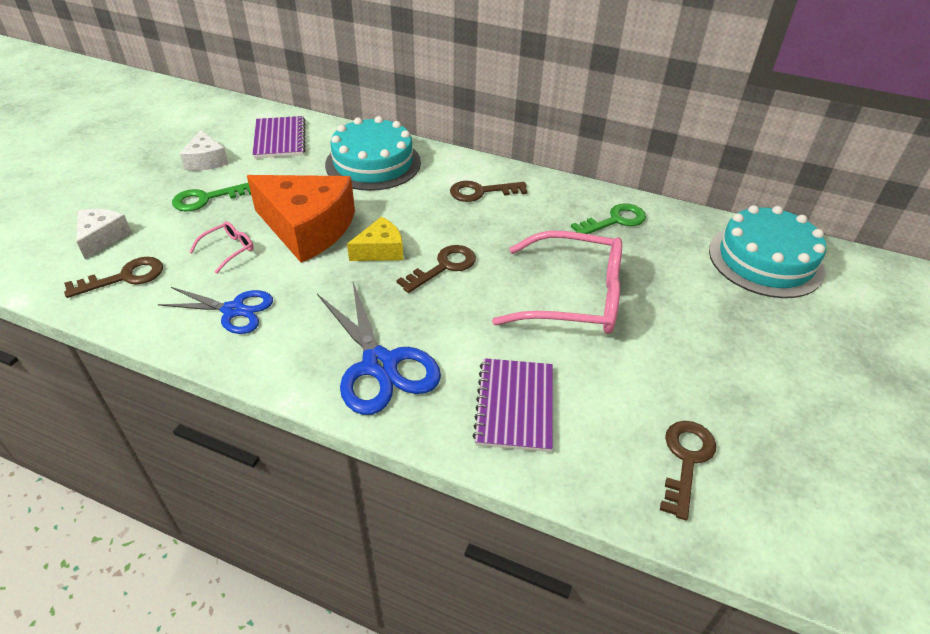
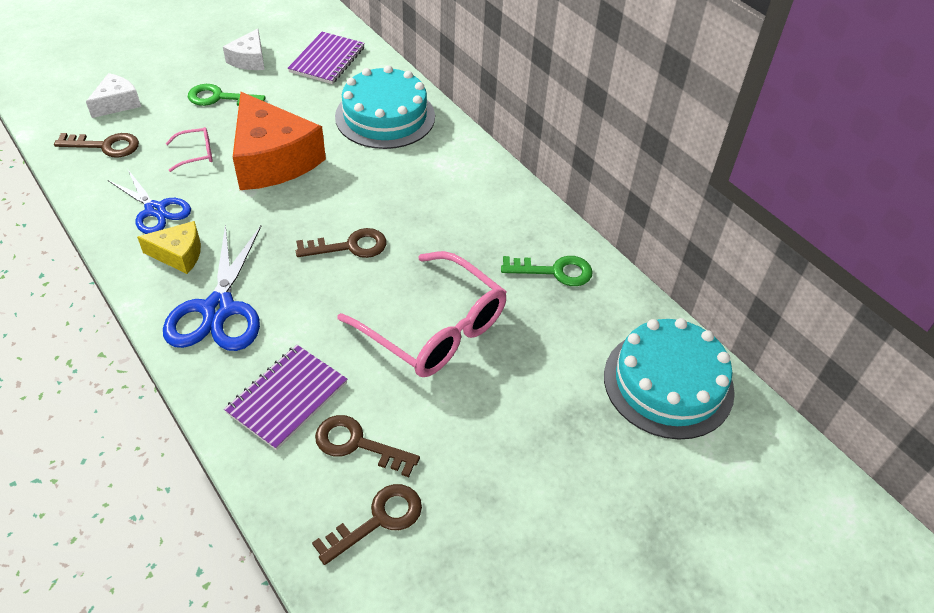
camera: 30 degrees right, 5 degrees up
(380, 250) = (312, 207): yellow cheese -> yellow cheese (179, 254)
(481, 192) = (454, 186): brown key -> brown key (357, 444)

